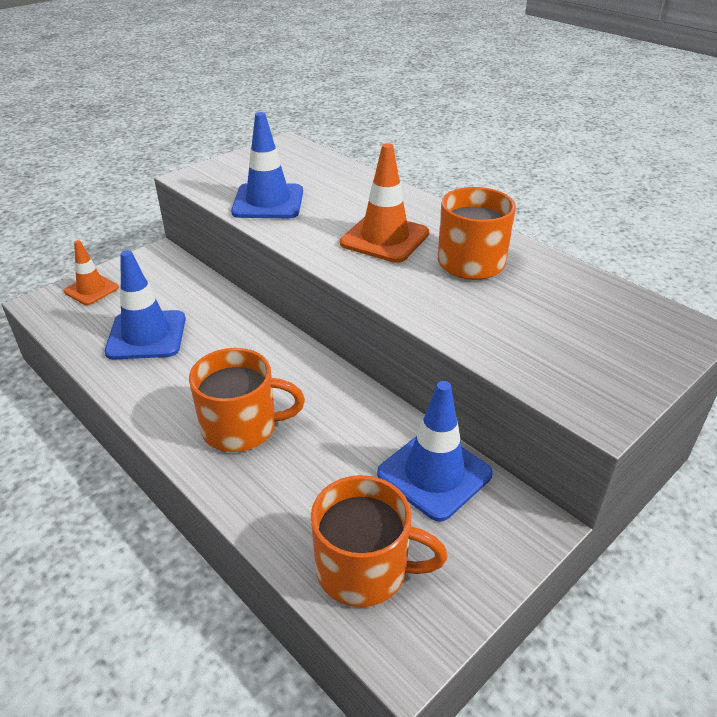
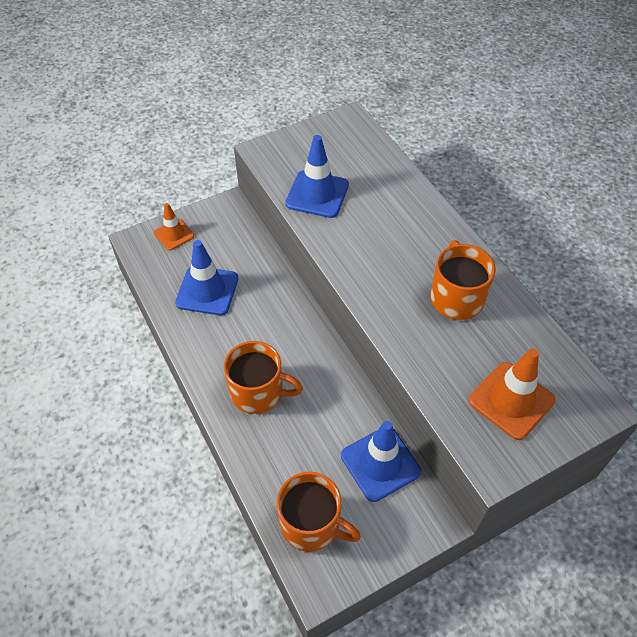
camera: 15 degrees right, 15 degrees up
(384, 238) = (398, 257): orange traffic cone -> orange traffic cone (511, 400)

